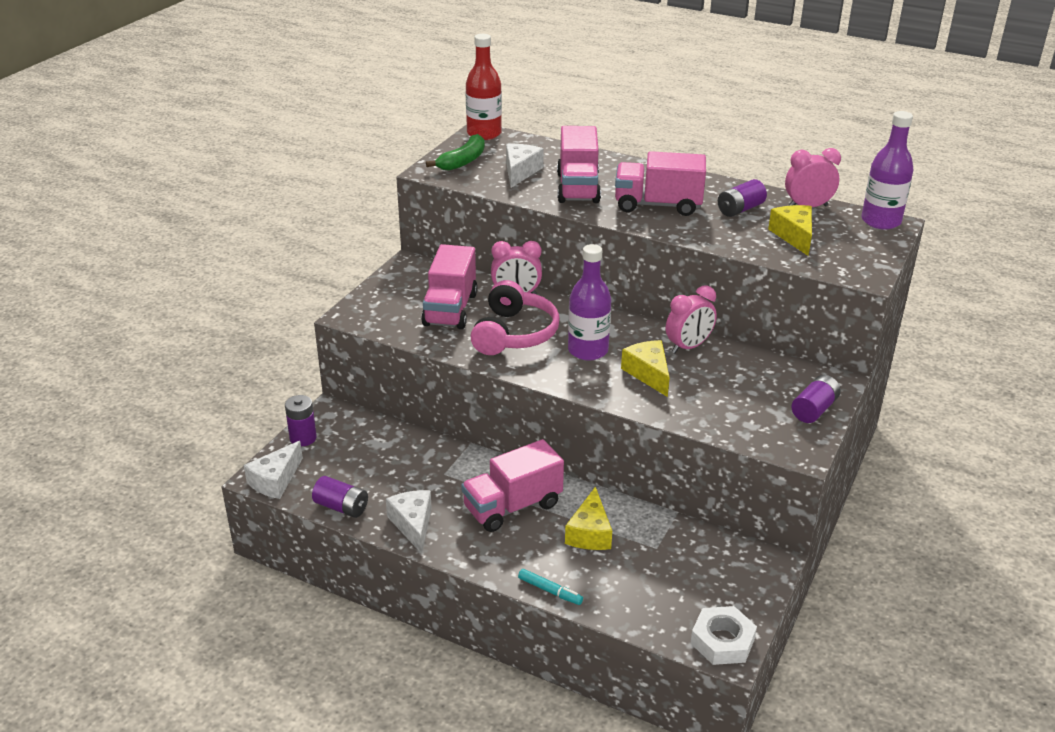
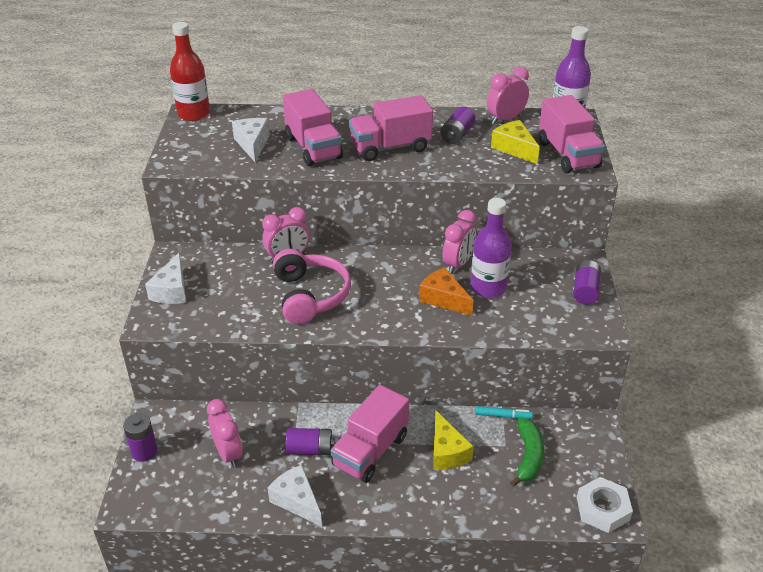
camera: 25 degrees left, 5 degrees up
(275, 480) = (143, 504): white cheese -> white cheese (172, 290)
(341, 507) = (222, 508): purple battery -> purple battery (310, 449)
(376, 464) = (228, 453): none -> pink clock
(450, 309) = (239, 289): pink truck -> pink truck (568, 154)
(462, 161) = (193, 146): green banana -> green banana (528, 456)
(550, 591) = (448, 518): turquoise marker -> turquoise marker (503, 415)
(588, 350) = (381, 292): purple bottle -> purple bottle (488, 288)
(648, 374) = (443, 299): yellow cheese -> orange cheese

